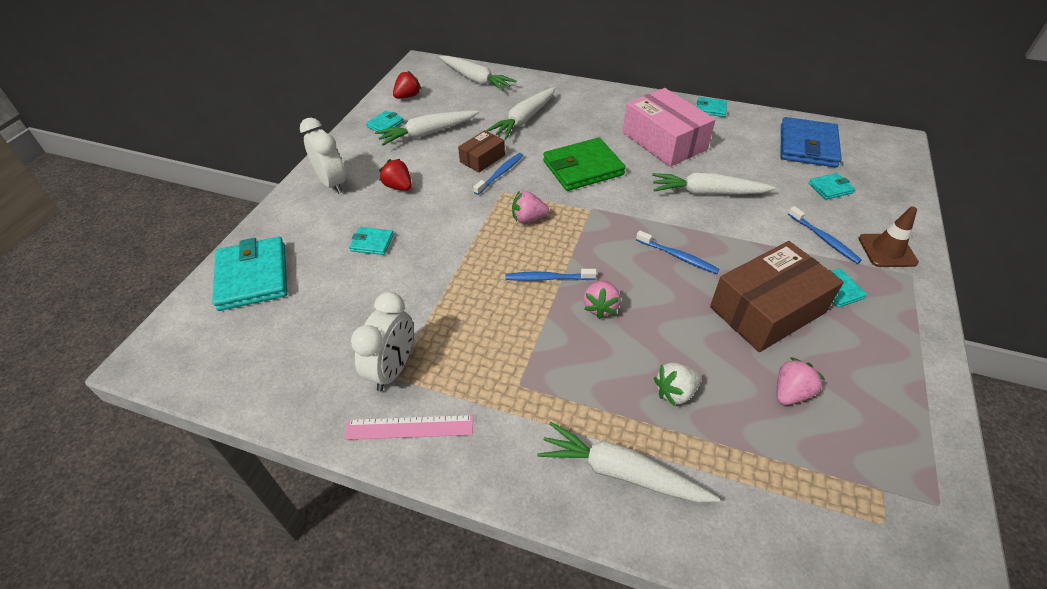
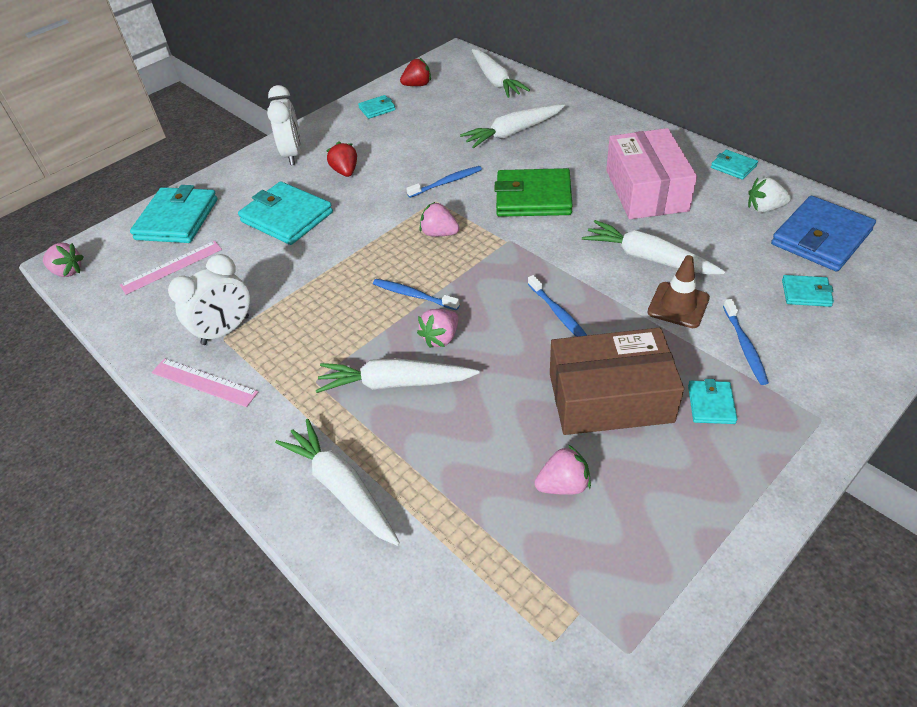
camera: 30 degrees right, 0 degrees up
(158, 368) = (68, 271): none -> pink strawberry
(283, 326) = (171, 267): none -> pink ruler
(372, 243) = (287, 217): turquoise wallet -> turquoise wallet, size x2.04
(427, 133) = (408, 126): white carrot -> white carrot (395, 383)
(482, 158) = (441, 163): brown box -> none
(675, 392) = (448, 440): white strawberry -> white strawberry (764, 208)
(887, 250) = (815, 383): brown traffic cone -> brown traffic cone (678, 305)

